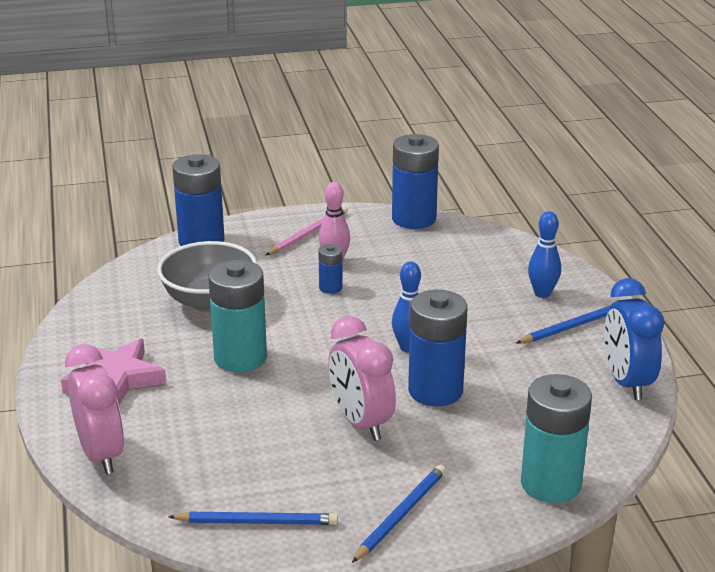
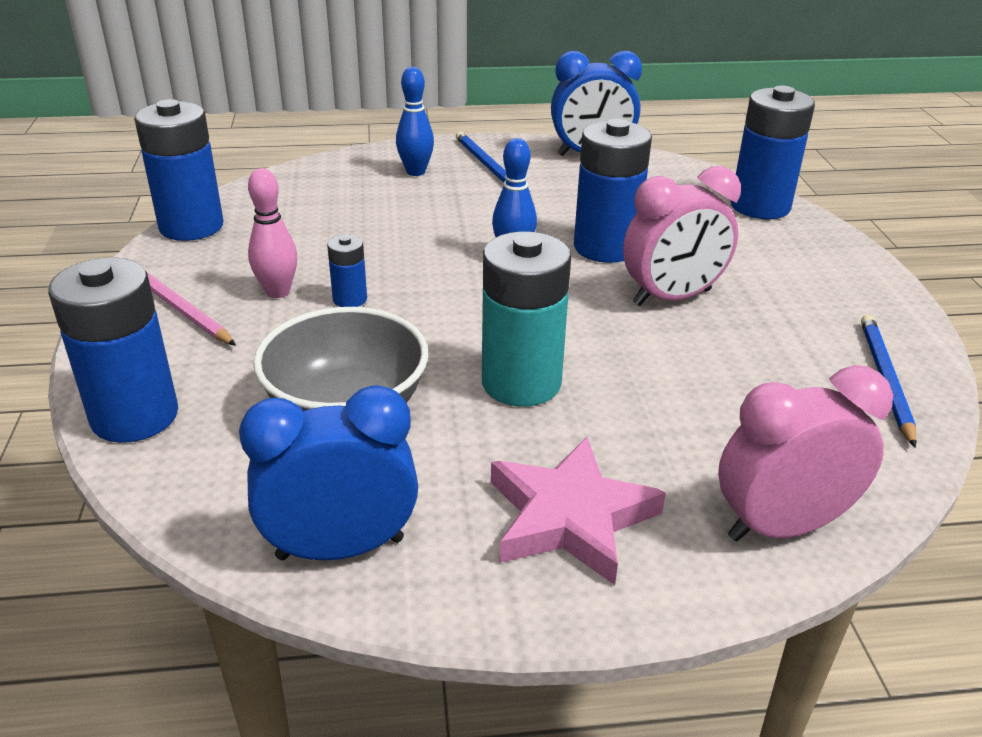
camera: 85 degrees left, 5 degrees up
(98, 312) = (340, 548): none -> blue clock
(401, 515) = (835, 286): blue pencil -> none
(551, 484) = (760, 206): turquoise battery -> blue battery

